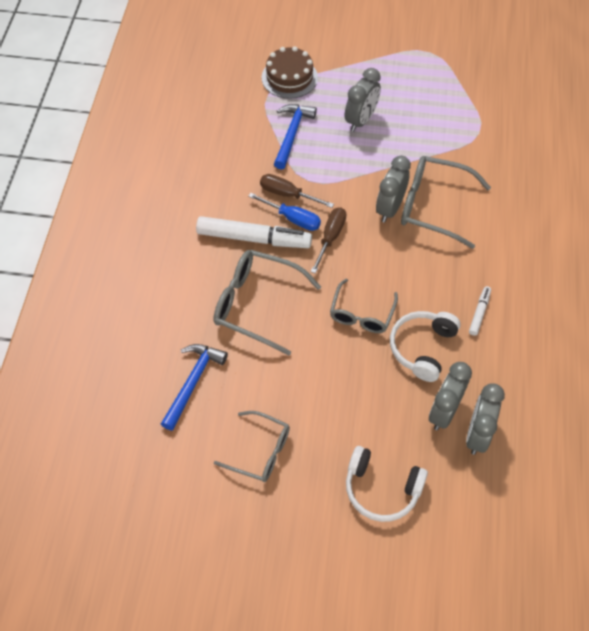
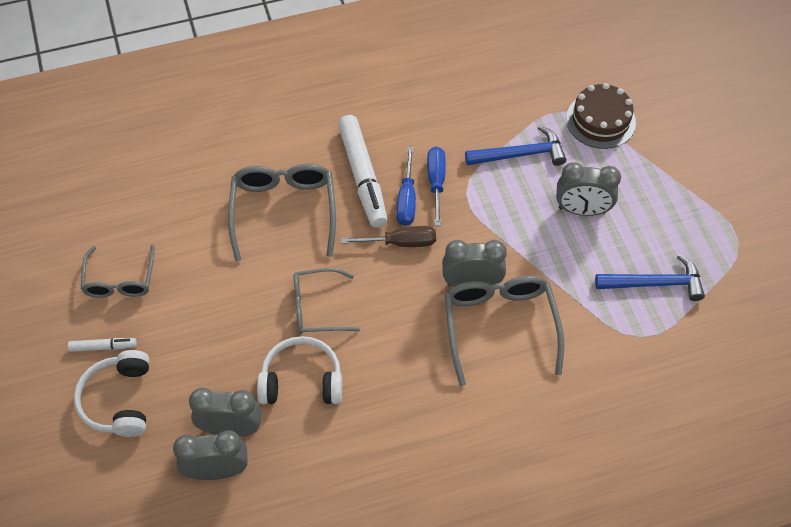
camera: 65 degrees right, 0 degrees up
(193, 382) = (171, 196): blue hammer -> blue hammer (654, 283)
(287, 194) = (436, 182): brown screwdriver -> blue screwdriver
(479, 313) = (375, 422): white marker -> white marker (103, 347)

